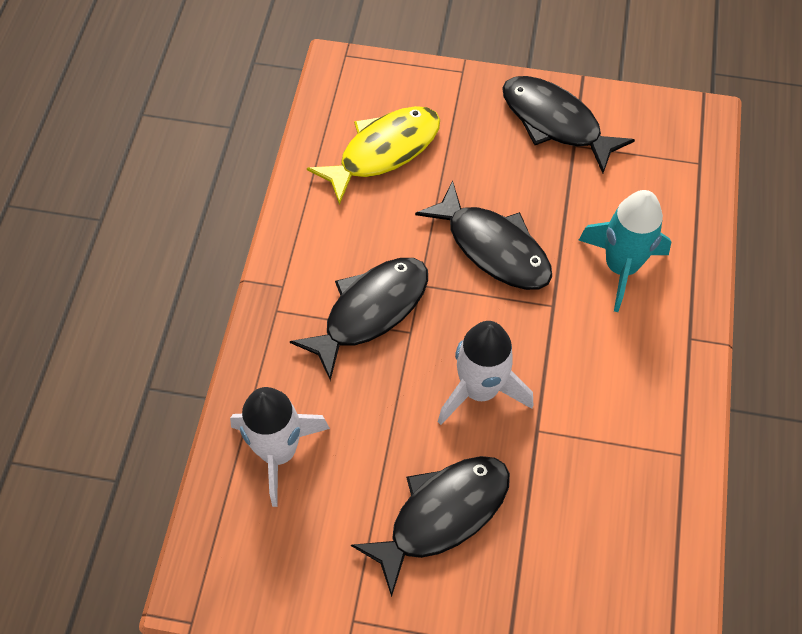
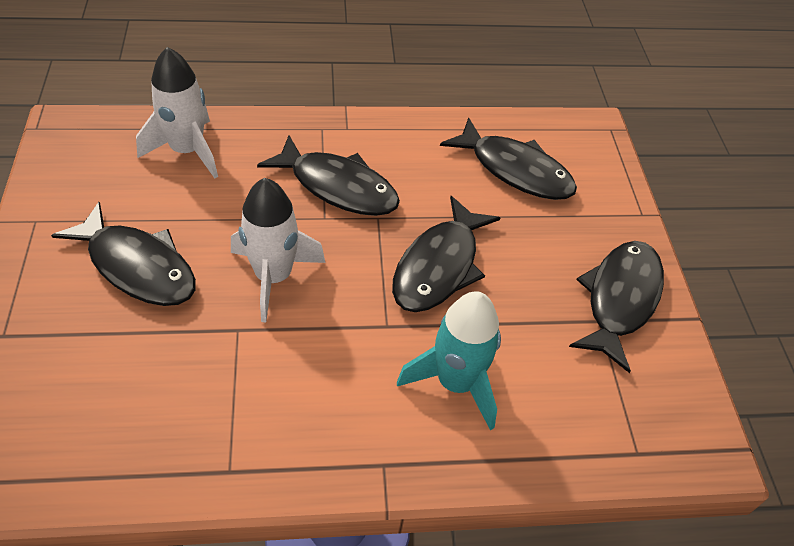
camera: 70 degrees right, 10 degrees down
(383, 151) = (515, 170): yellow fish -> black fish

